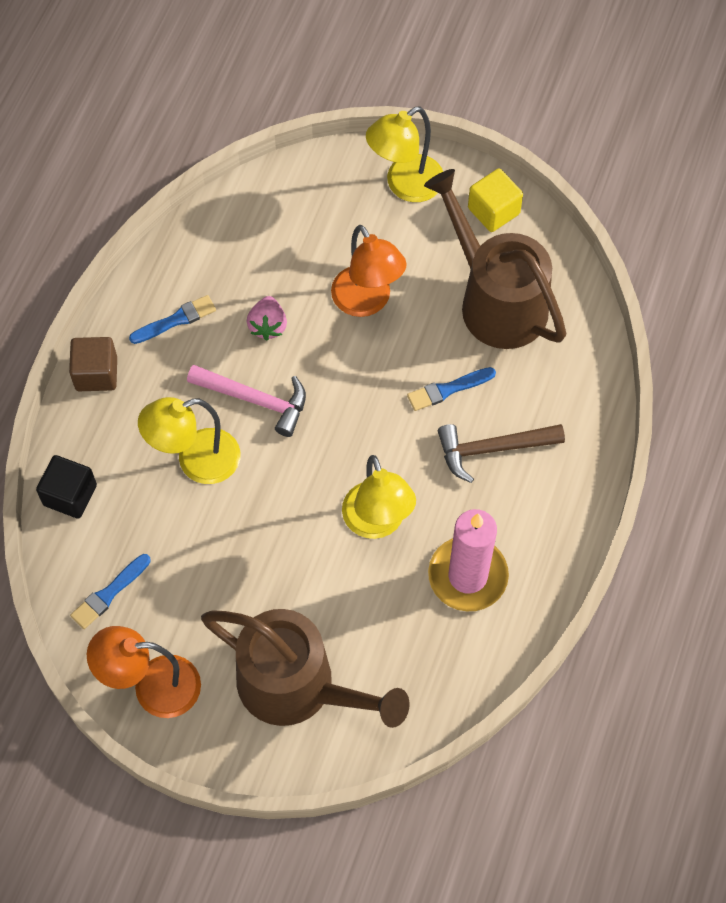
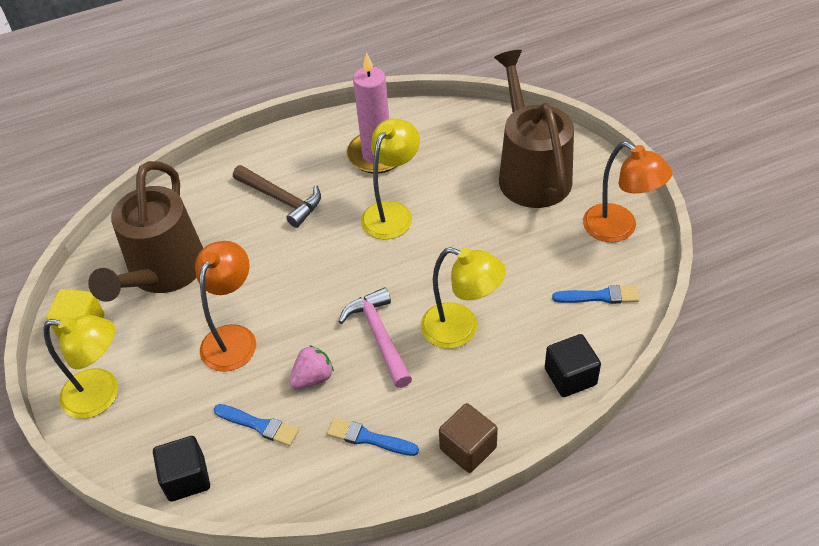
camera: 130 degrees left, 15 degrees down
(271, 191) = (186, 478): none -> black cube
(448, 389) = (260, 247): blue brush -> blue brush (259, 425)

